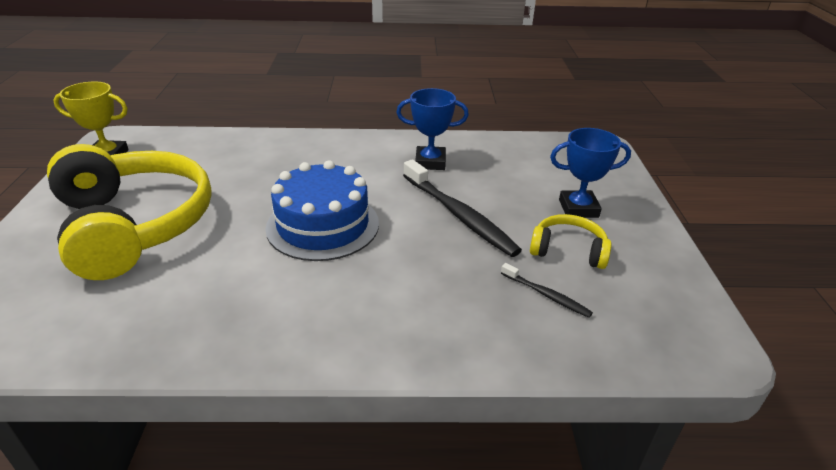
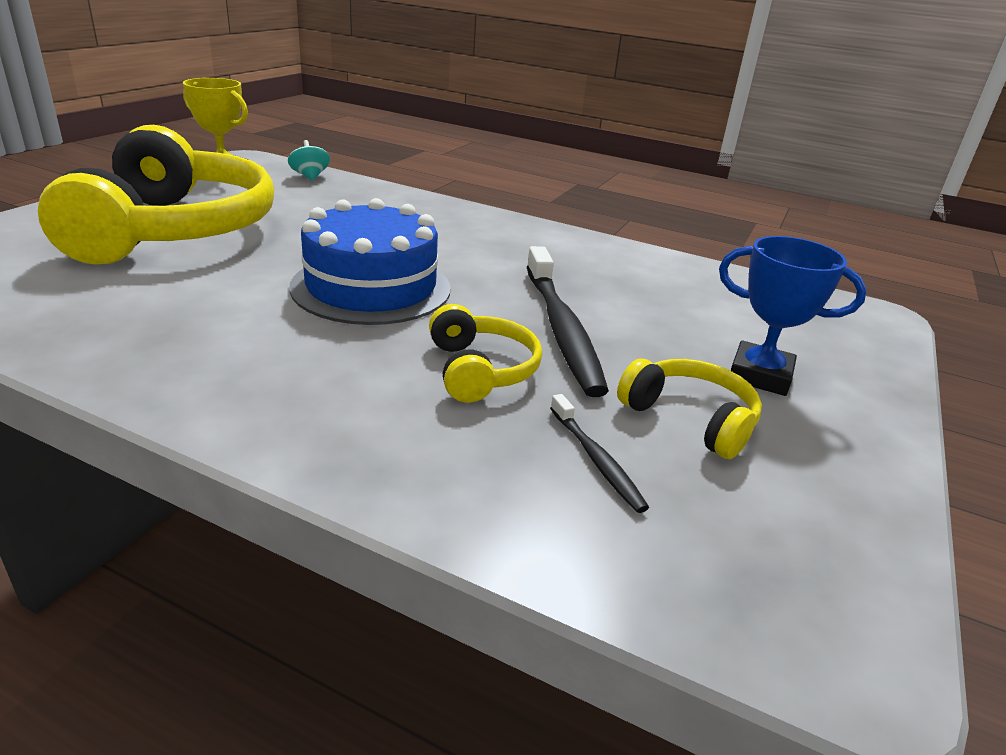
camera: 25 degrees right, 5 degrees down
(181, 141) = (310, 177): none -> turquoise spinning top
(430, 162) = (582, 266): blue trophy -> none
(442, 262) = (480, 370): none -> yellow headphones

